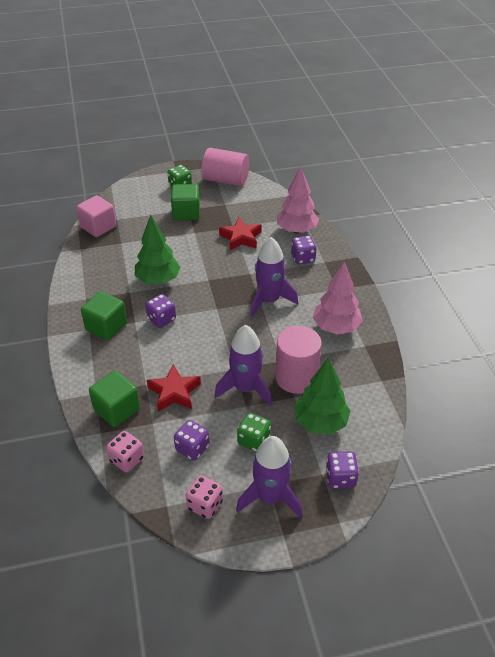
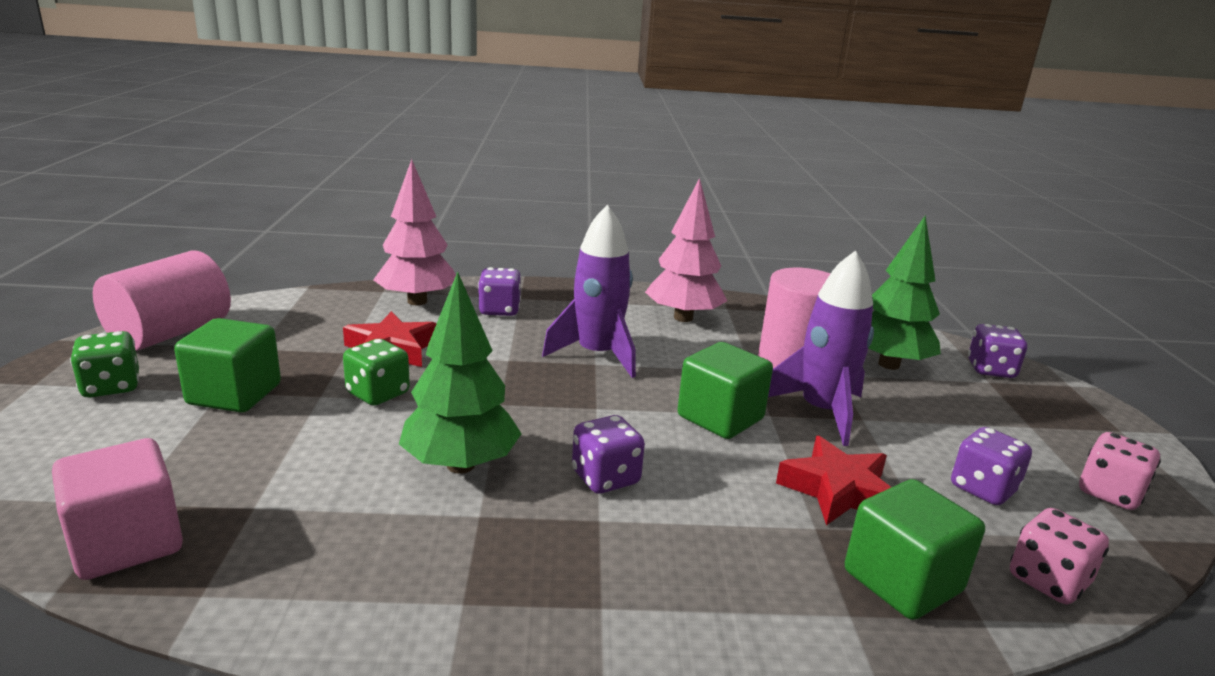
camera: 80 degrees left, 20 degrees down
(106, 327) = (603, 570): green cube -> green cube (720, 418)
(253, 440) = (942, 424): green dice -> green dice (378, 394)
(270, 497) = (1057, 428): purple rocket -> none

